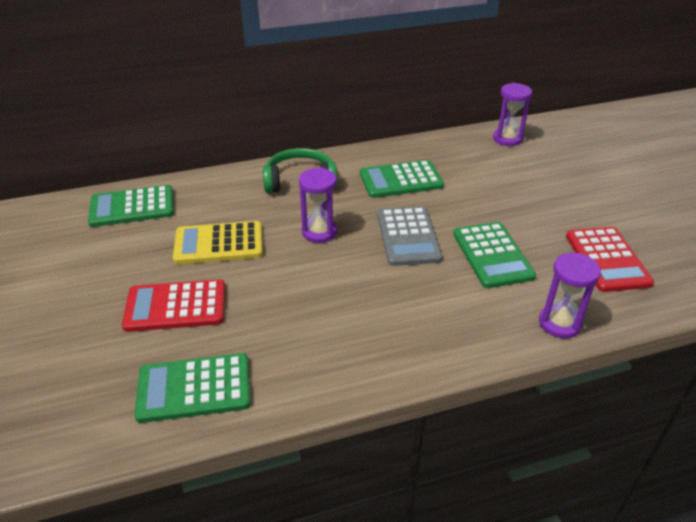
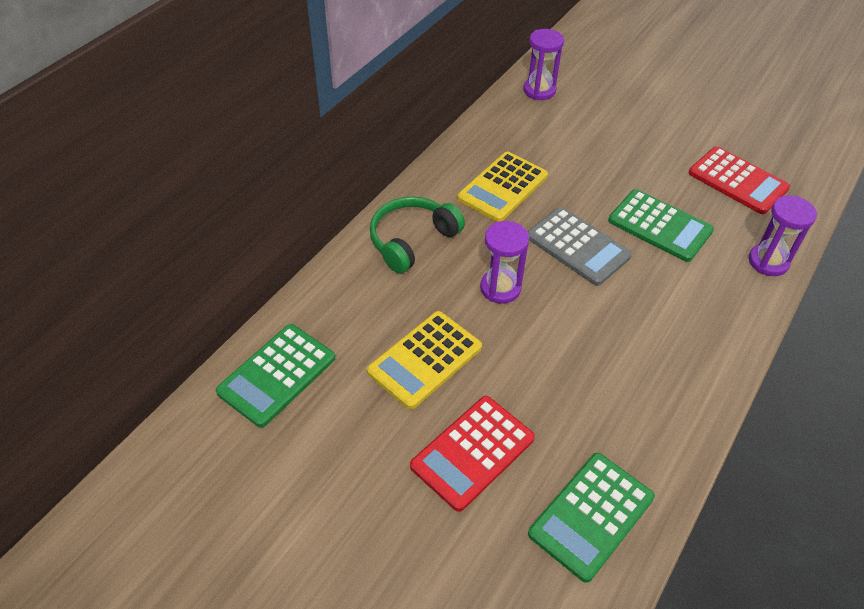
camera: 40 degrees left, 10 degrees up
(401, 180) = (503, 187): green calculator -> yellow calculator

